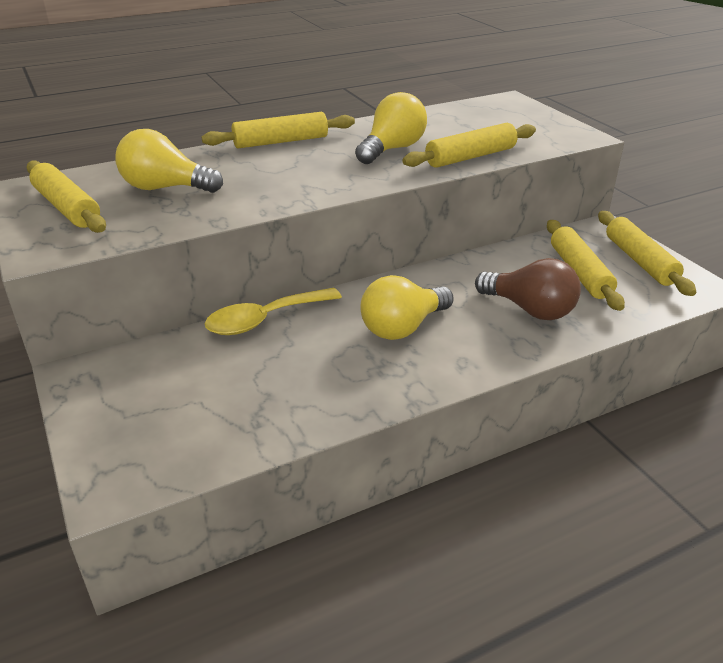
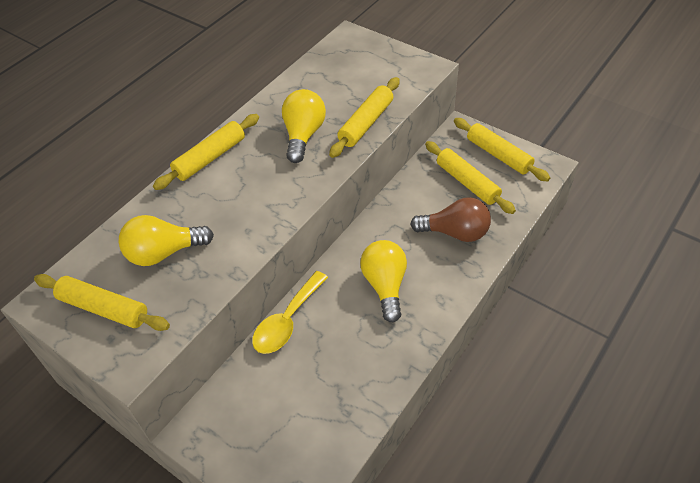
camera: 25 degrees left, 15 degrees up
(403, 327) = (385, 286): yellow light bulb -> yellow light bulb turned 150 degrees clockwise

